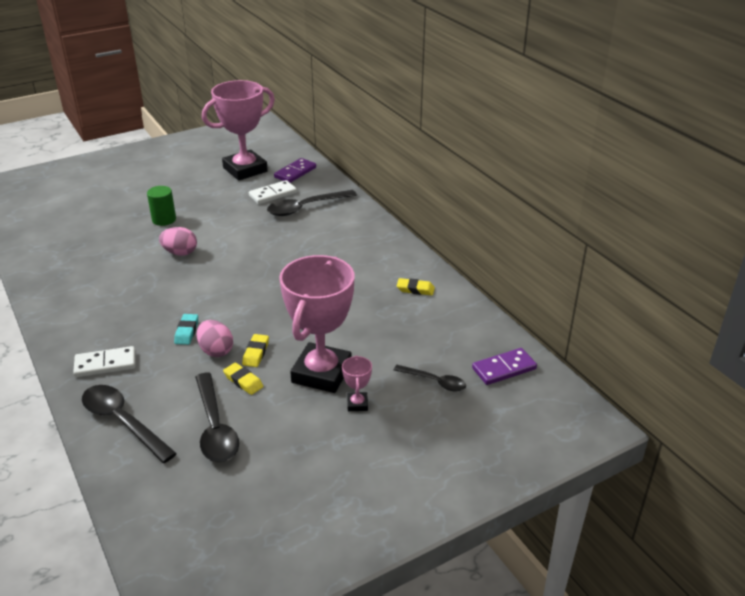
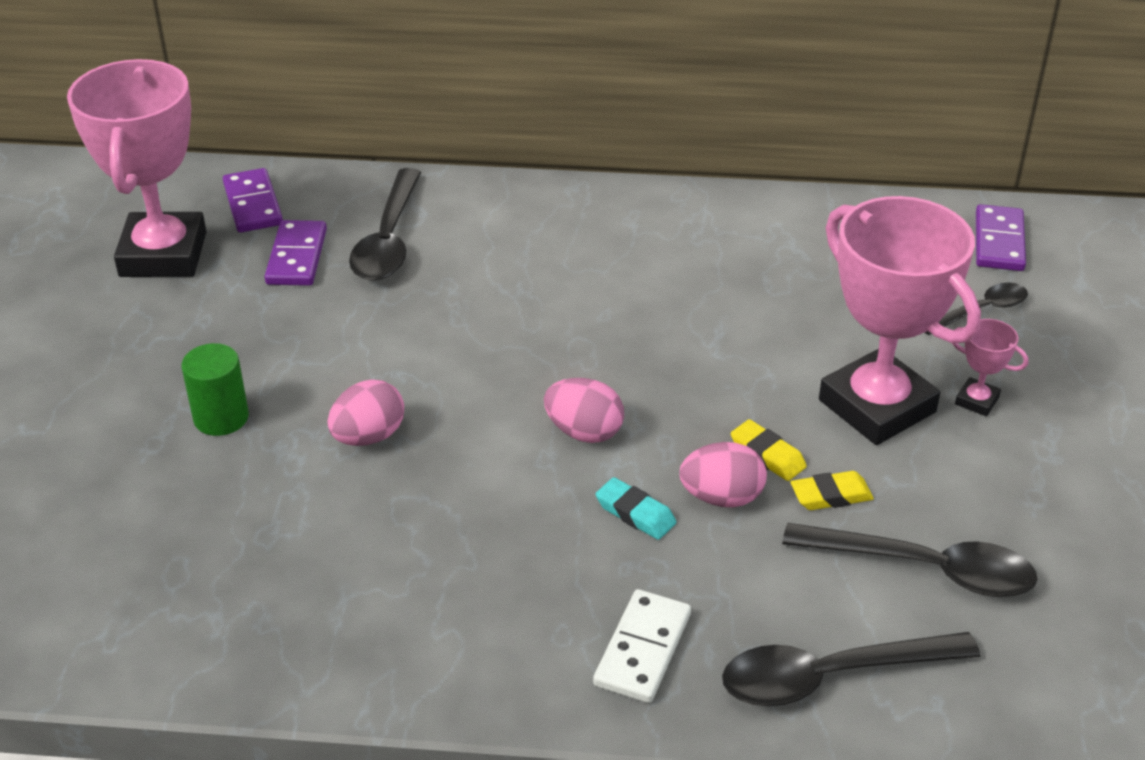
camera: 55 degrees left, 5 degrees up
(227, 300) = (584, 432): none -> pink egg
(272, 194) = (296, 257): white domino -> purple domino
(415, 289) = (747, 233): yellow eraser -> none

